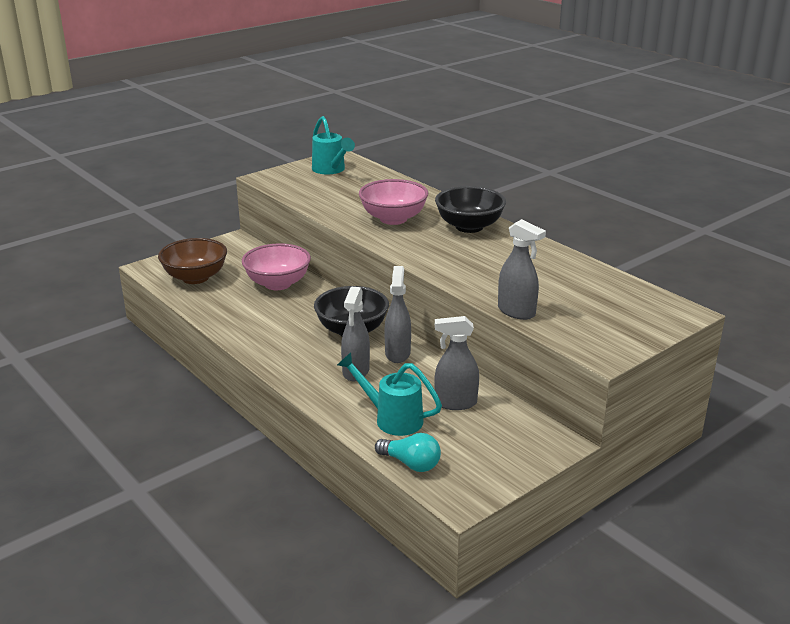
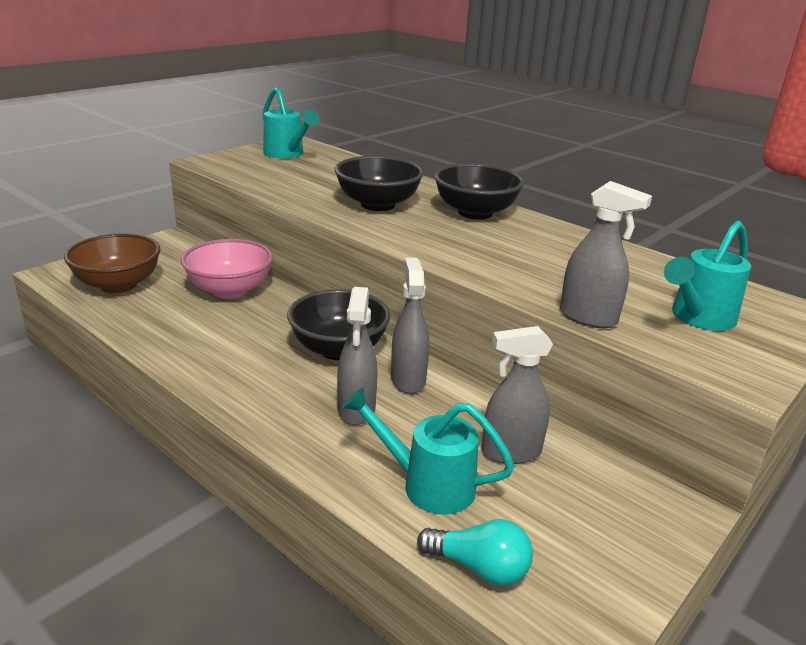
camera: 10 degrees left, 0 degrees up
(393, 219) = (378, 204): pink bowl -> black bowl
(598, 315) = (697, 318): none -> turquoise watering can

